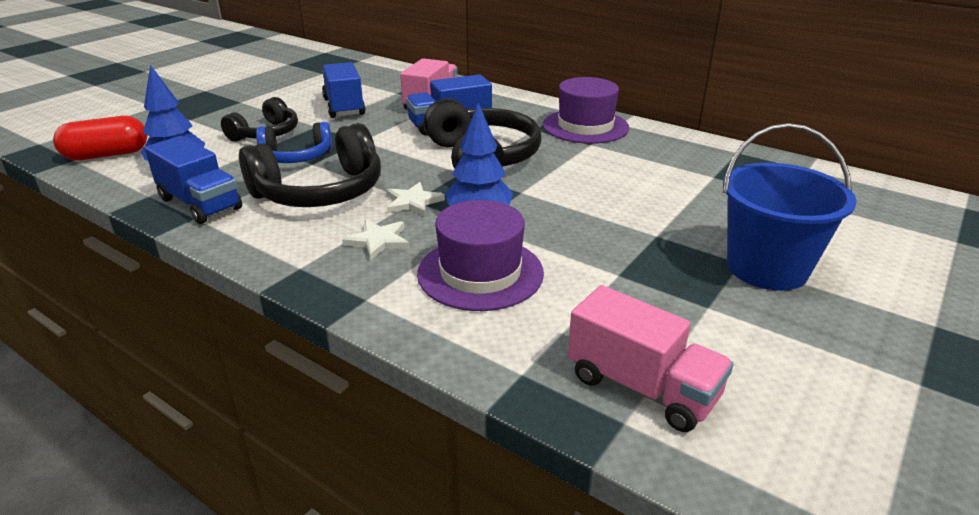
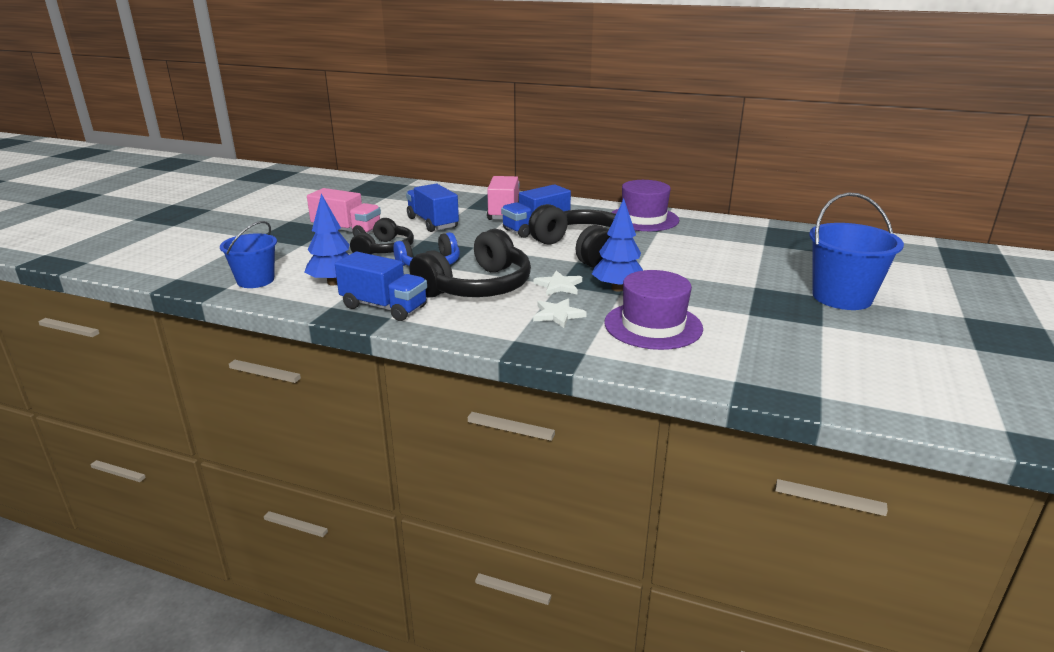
camera: 15 degrees left, 5 degrees down
(107, 155) = (255, 280): red capsule -> blue bucket
(642, 387) = (817, 376): pink truck -> pink truck (347, 231)

